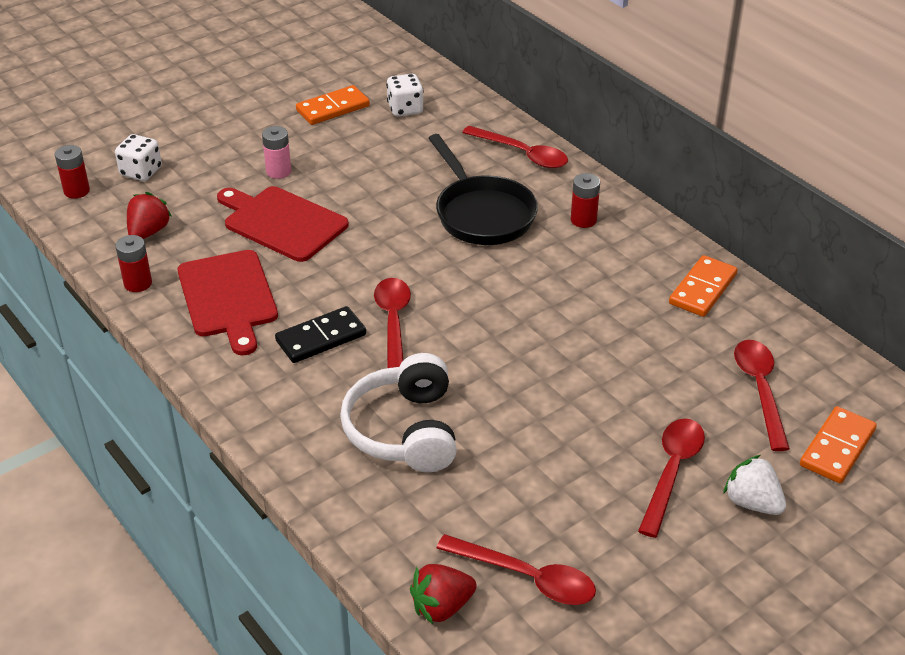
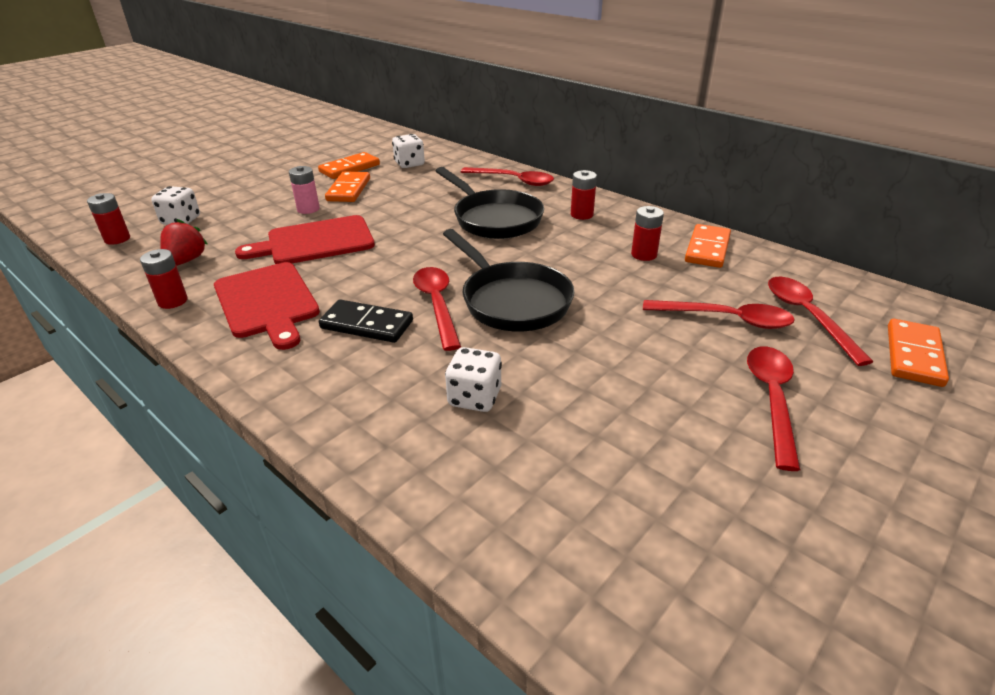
camera: 10 degrees left, 5 degrees down
(282, 222) = (315, 242): red cutting board -> red cutting board turned 45 degrees counterclockwise
(321, 338) = (366, 325): black domino -> black domino turned 60 degrees clockwise
(327, 145) = (348, 190): none -> orange domino
(405, 430) = (475, 398): white headphones -> white dice
(442, 607) = (584, 605): red strawberry -> none
(469, 329) = (512, 300): none -> black pan
(527, 577) = (675, 545): red spoon -> red spoon (726, 319)
(629, 288) = (644, 254): none -> red battery
(752, 503) = (872, 418): white strawberry -> none

